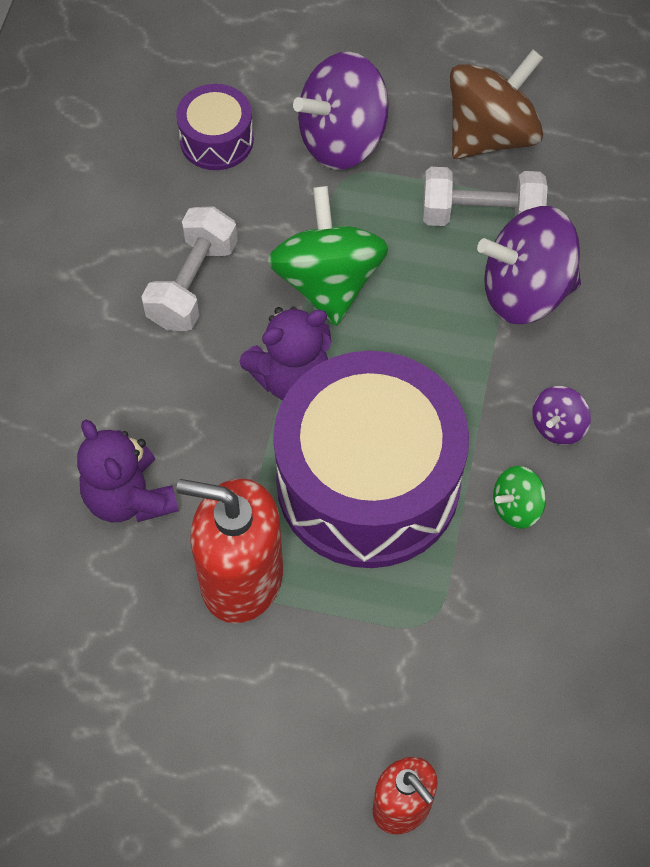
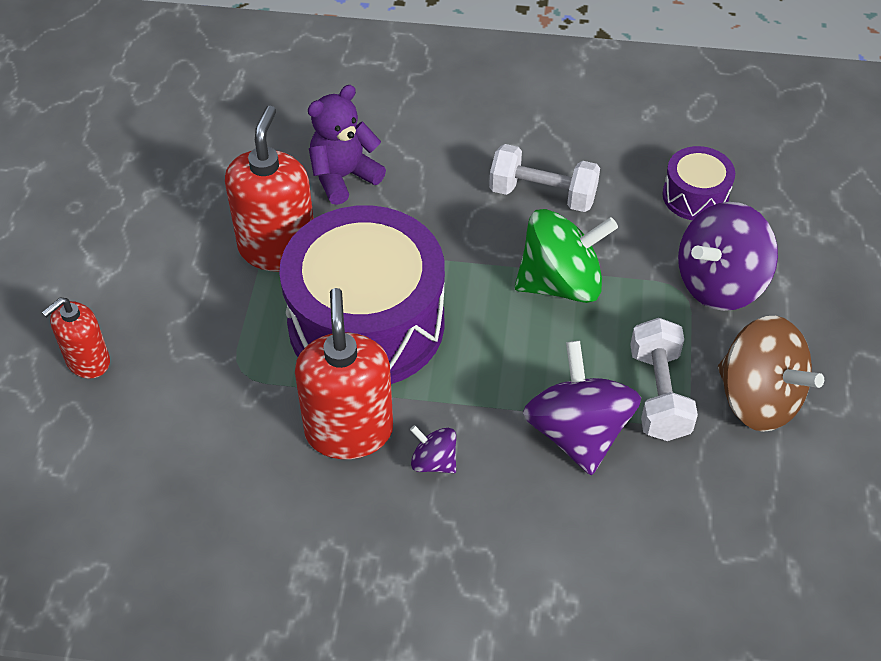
camera: 85 degrees right, 10 degrees down
(291, 378) = (460, 265): purple teddy bear -> none
(342, 140) = (719, 283): purple spinning top -> purple spinning top turned 90 degrees counterclockwise
(516, 507) = (349, 431): green spinning top -> red soap dispenser

